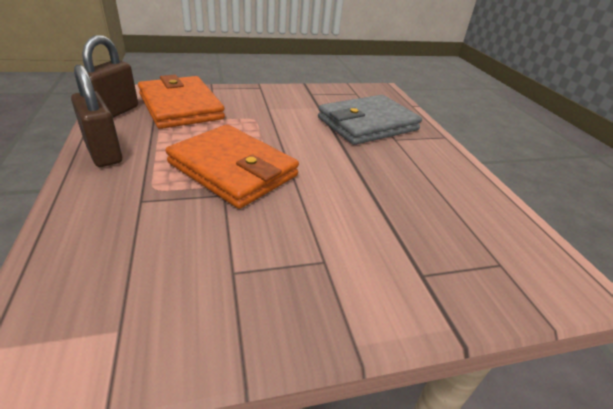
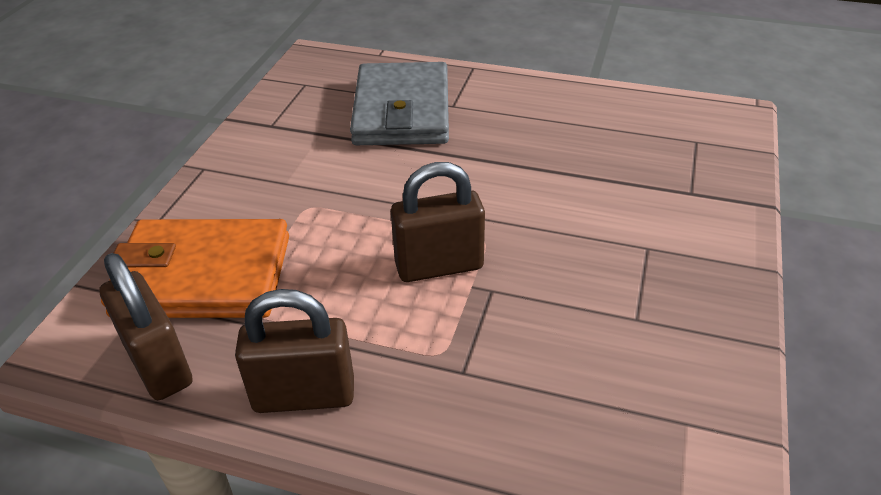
camera: 55 degrees left, 5 degrees up
(233, 169) = (439, 266): orange wallet -> brown padlock

